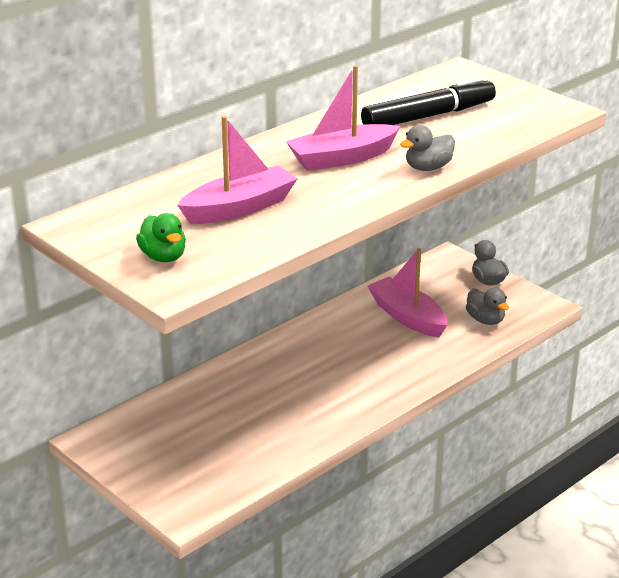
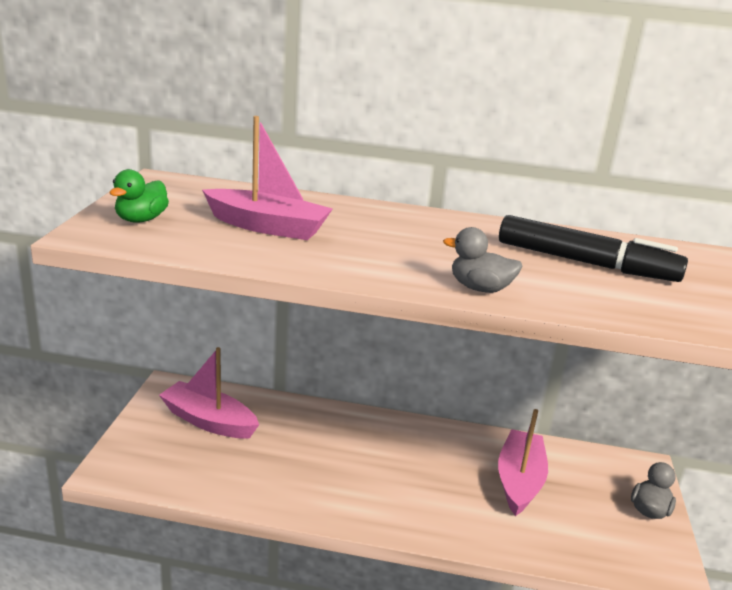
camera: 50 degrees right, 5 degrees down
(342, 158) = (428, 245): pink boat -> pink boat (209, 421)
(485, 320) = (585, 537): grey duck -> none

